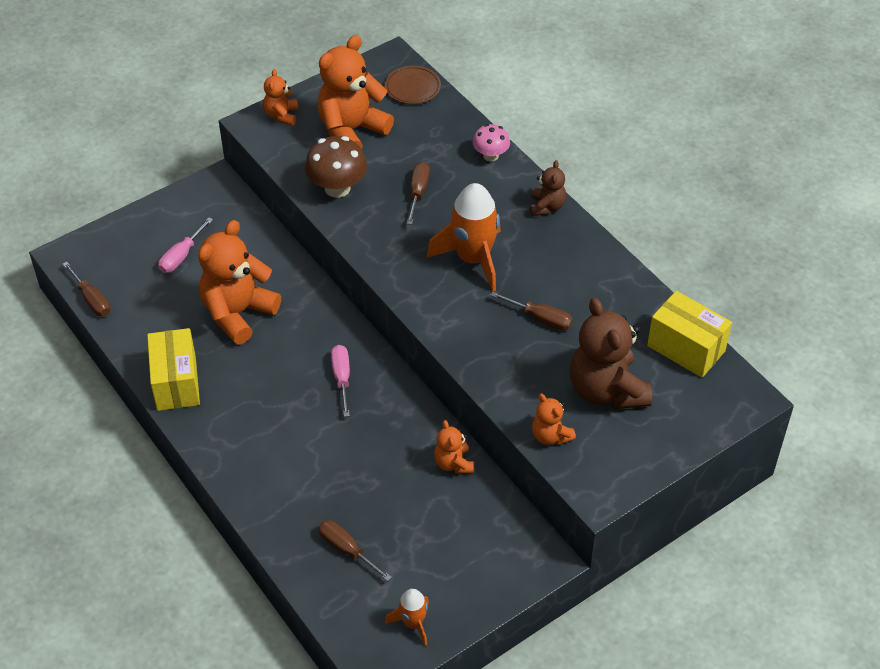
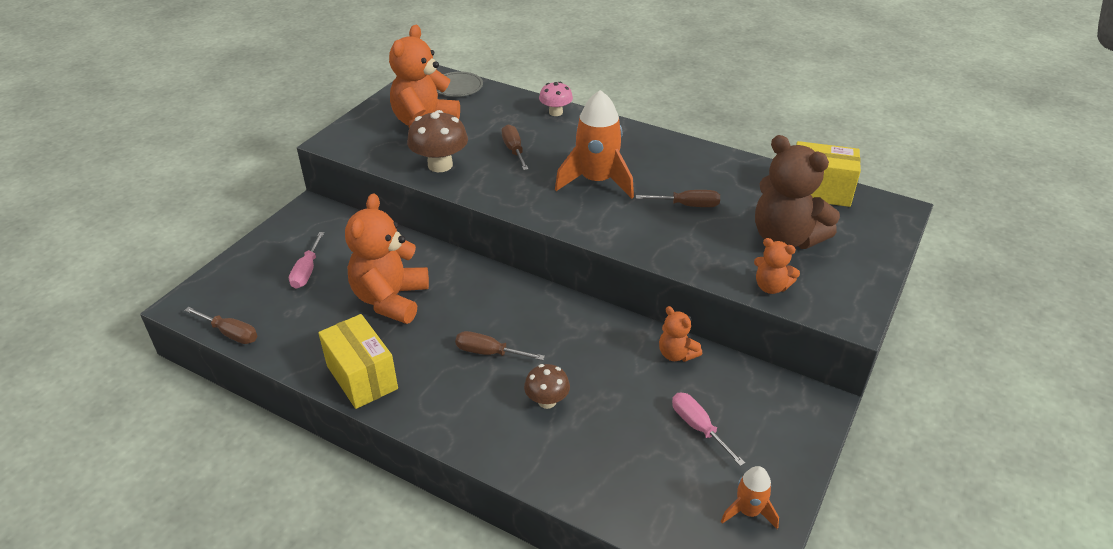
camera: 25 degrees left, 10 degrees down
(281, 115) = (355, 130): orange teddy bear -> none
(313, 464) = (547, 401): none -> brown mushroom
(342, 378) = (525, 320): pink screwdriver -> pink screwdriver (698, 427)
(347, 550) = (634, 467): brown screwdriver -> brown screwdriver (489, 353)
(412, 87) = (458, 87): brown plate -> grey plate
(547, 206) = (627, 132): brown teddy bear -> none

